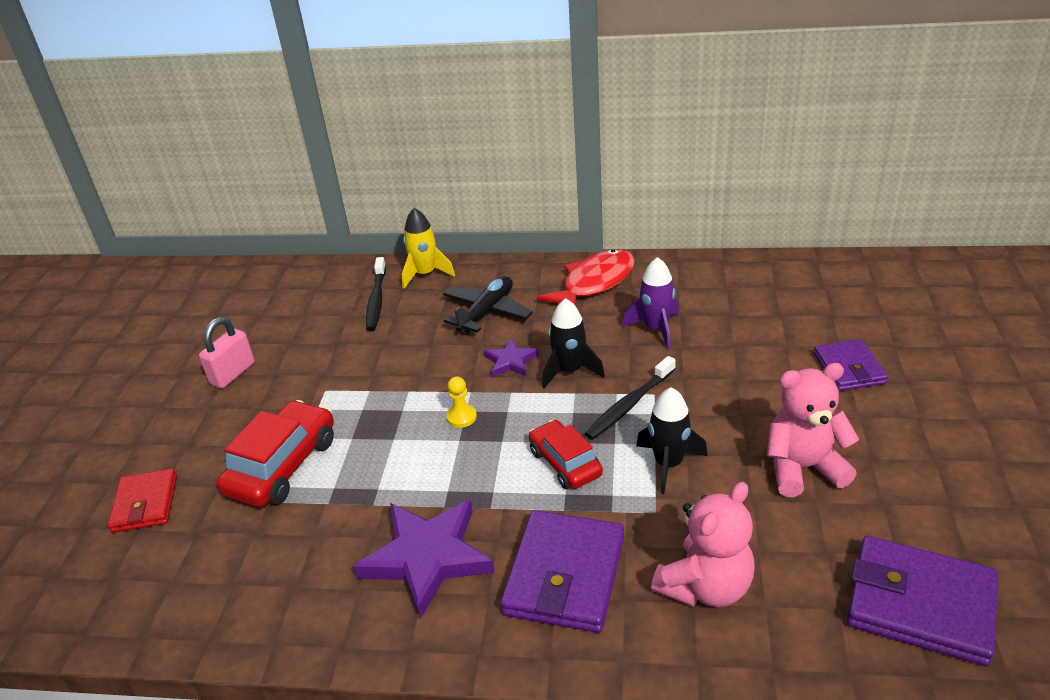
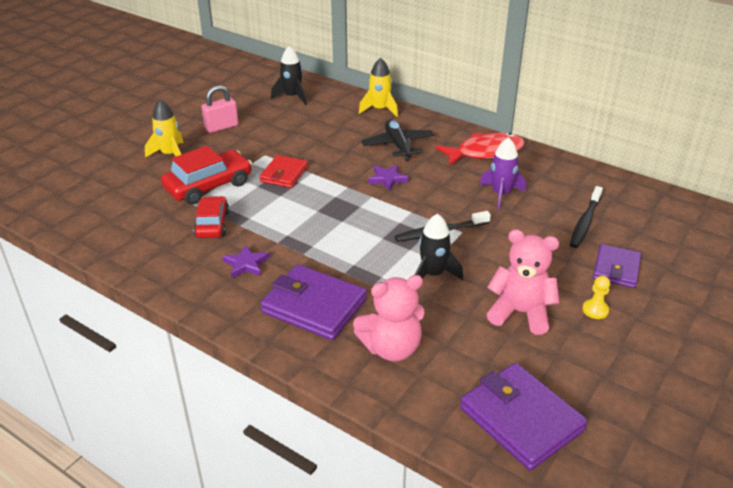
camera: 25 degrees right, 0 degrees up
(145, 504) = (125, 177): red wallet -> red wallet (284, 174)
(188, 442) = (170, 154): none -> yellow rocket
(376, 300) = (337, 114): black toothbrush -> black toothbrush (585, 222)
(427, 557) = (246, 264): purple star -> purple star, size x0.51
(461, 417) = (330, 199): yellow pawn -> yellow pawn (595, 310)
(486, 312) = (398, 145): black plane -> black plane turned 75 degrees counterclockwise
(565, 463) = (369, 248): red car -> red car (212, 224)
(565, 575) = (314, 306): purple wallet -> purple wallet turned 75 degrees clockwise
(569, 371) = (419, 198): black rocket -> black rocket (292, 97)

